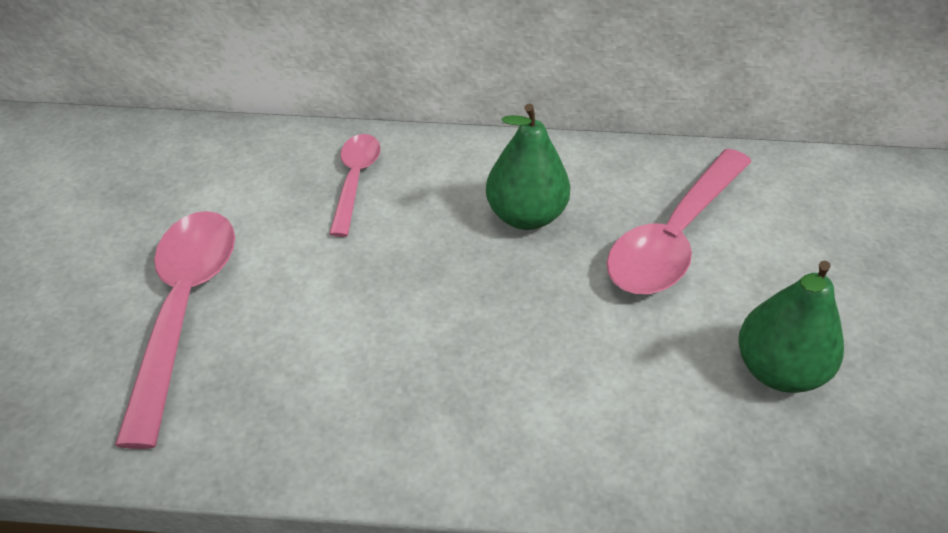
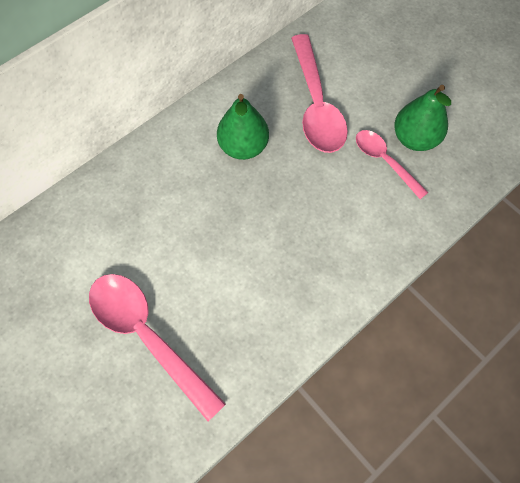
camera: 45 degrees left, 20 degrees up
(355, 181) = (140, 195): pink spoon -> pink spoon (384, 161)

